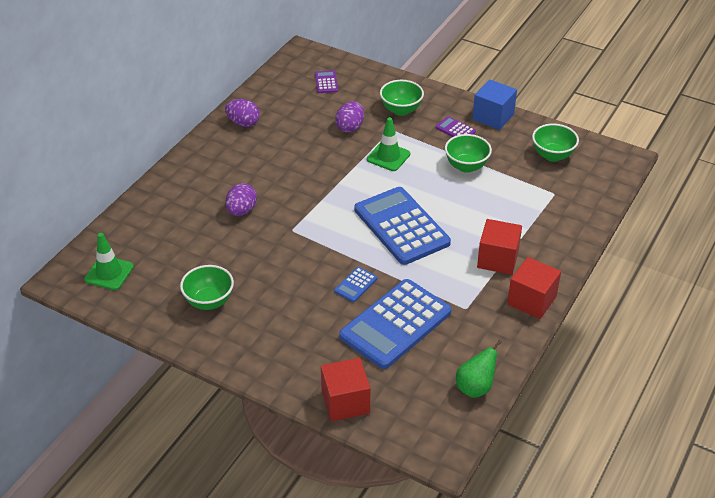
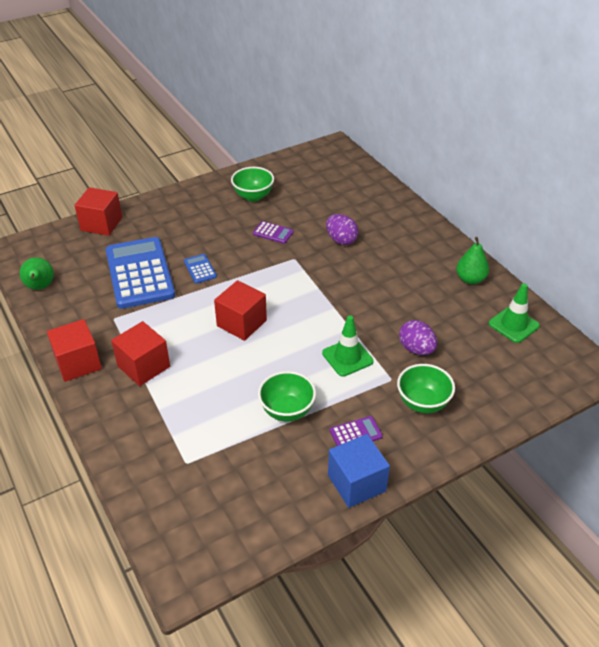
camera: 120 degrees right, 0 degrees up
(109, 273) = (323, 164): green traffic cone -> green traffic cone (513, 325)
(243, 123) = (470, 279): purple egg -> green pear
(326, 82) = (513, 363): purple calculator -> purple calculator (273, 233)
(401, 226) = (241, 323): blue calculator -> red cube
(552, 155) = (246, 500): green bowl -> none

